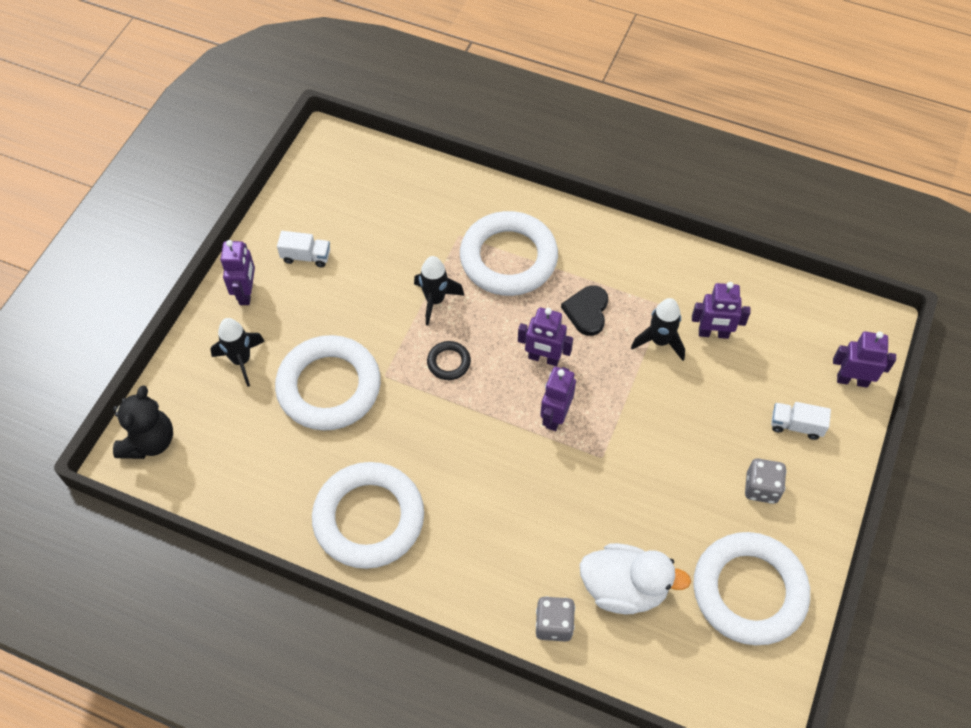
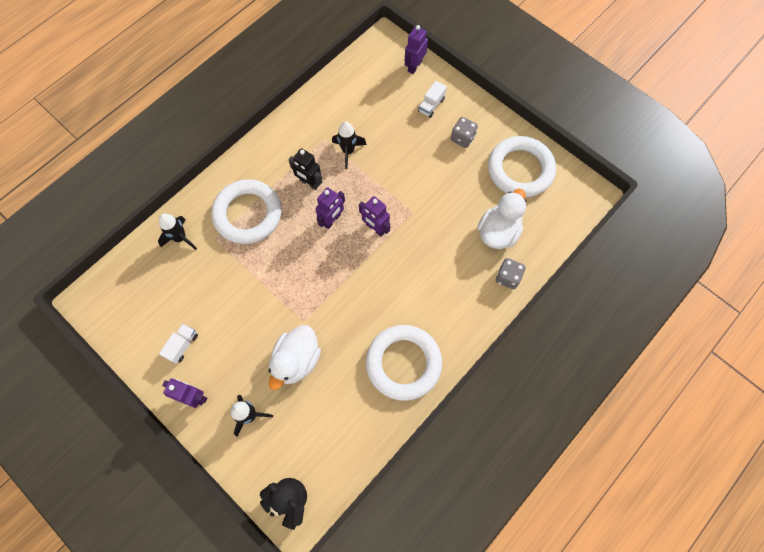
camera: 70 degrees left, 10 degrees up
(329, 387) = (297, 360): white ring -> white duck
(435, 300) = (259, 270): black rocket -> black rocket (180, 238)
(448, 362) = (310, 277): black ring -> none
(587, 311) = (309, 183): black heart -> black robot
(713, 333) = (355, 121): purple robot -> none

